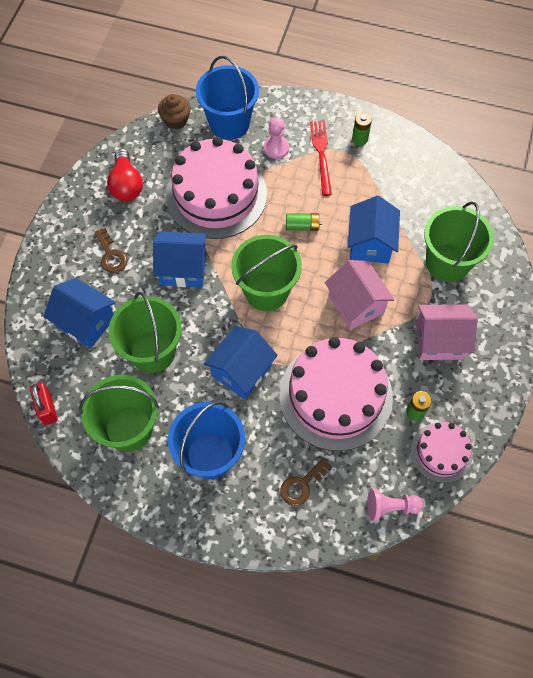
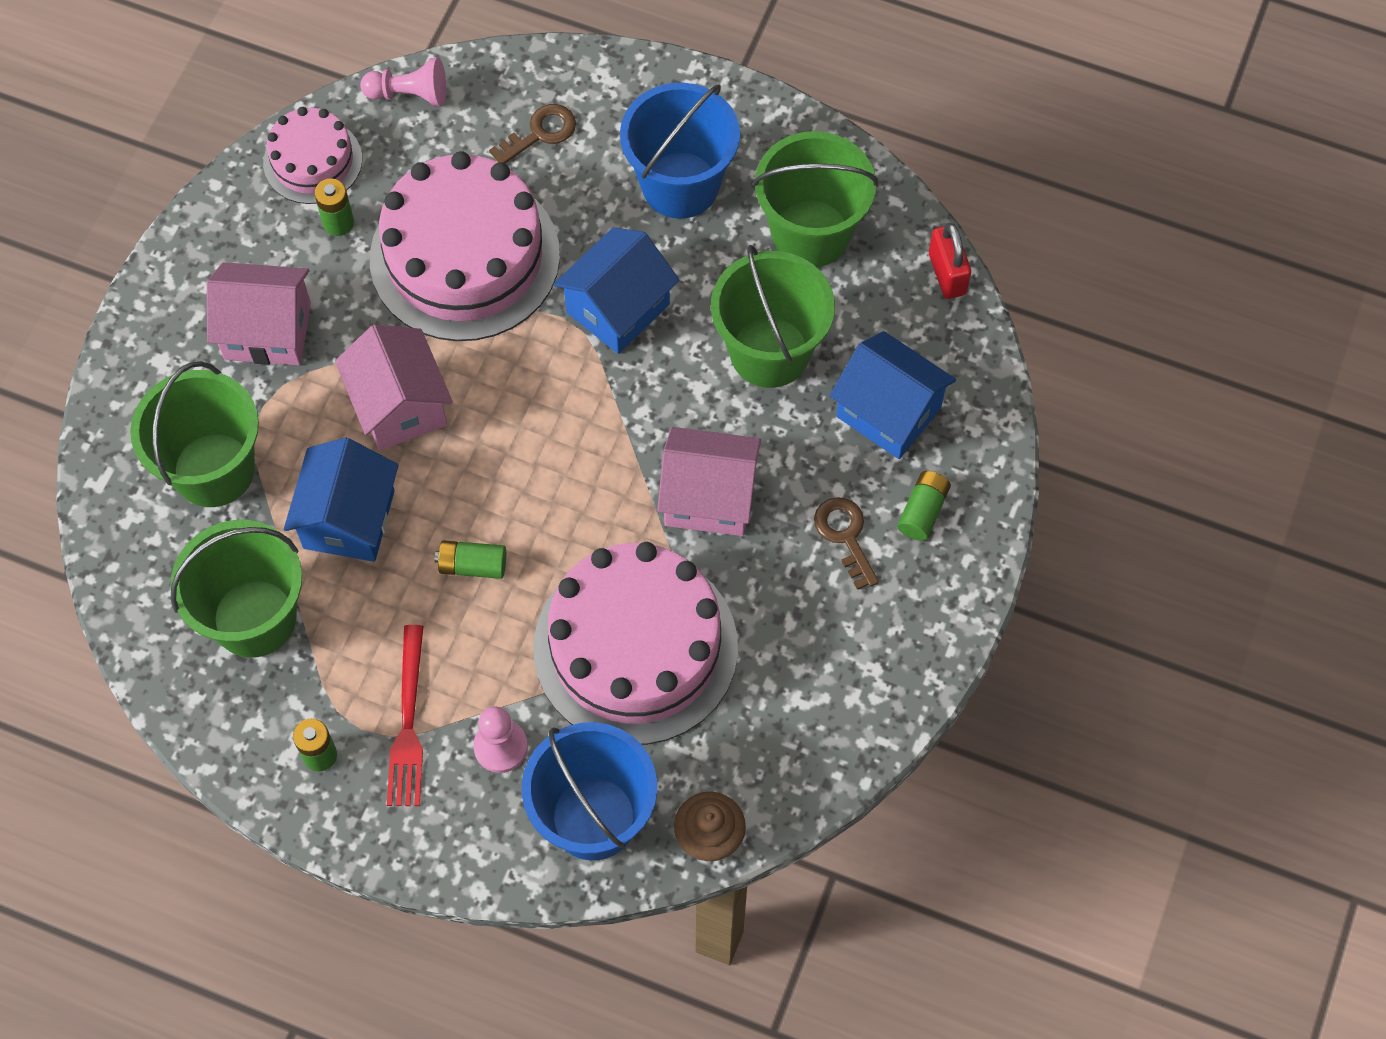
camera: 175 degrees left, 0 degrees up
(69, 270) = (923, 511): none -> green battery
(126, 185) = (816, 685): red light bulb -> none
(183, 269) = (709, 498): blue house -> pink house
(266, 291) = (558, 443): green bucket -> green bucket (254, 618)

